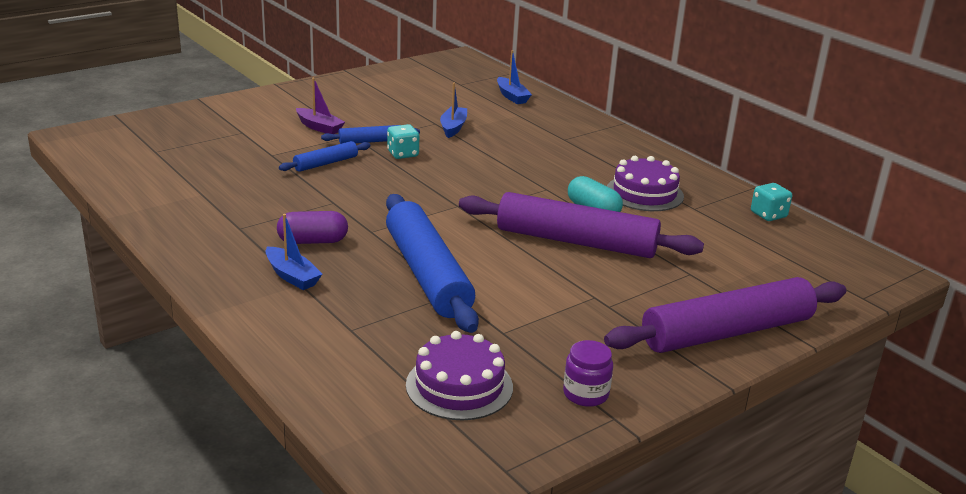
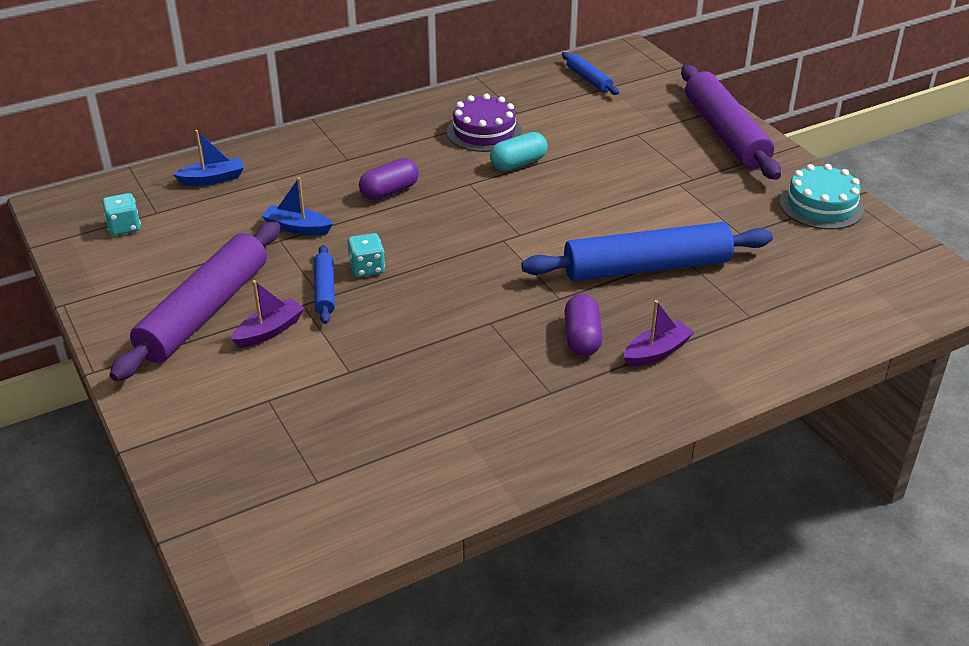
camera: 80 degrees left, 10 degrees up
(292, 276) = (656, 352): blue boat -> purple boat
(326, 163) = (383, 327): blue rolling pin -> blue rolling pin (589, 79)
(459, 386) = (824, 262): purple cake -> none
(519, 157) = (389, 191): none -> purple capsule
(576, 241) = (581, 180): purple rolling pin -> purple rolling pin (205, 311)
(585, 394) = (821, 205): purple jar -> turquoise cake
(768, 215) = (532, 81): turquoise dice -> turquoise dice (124, 227)

